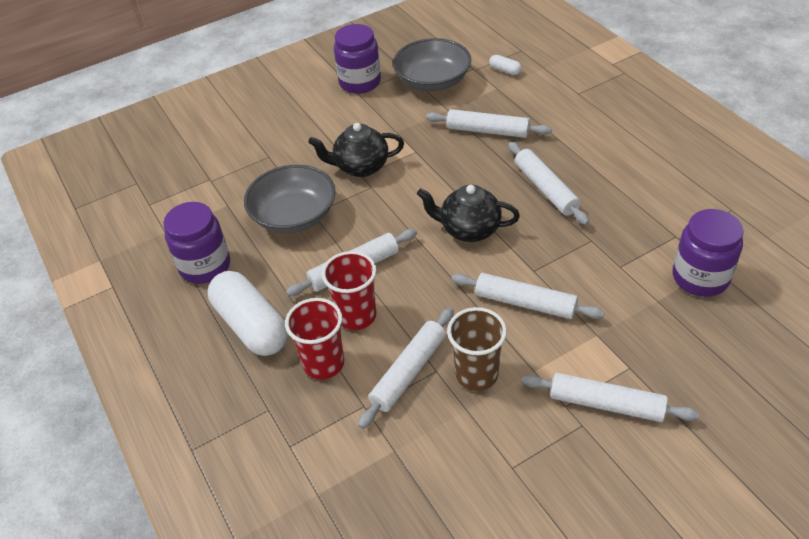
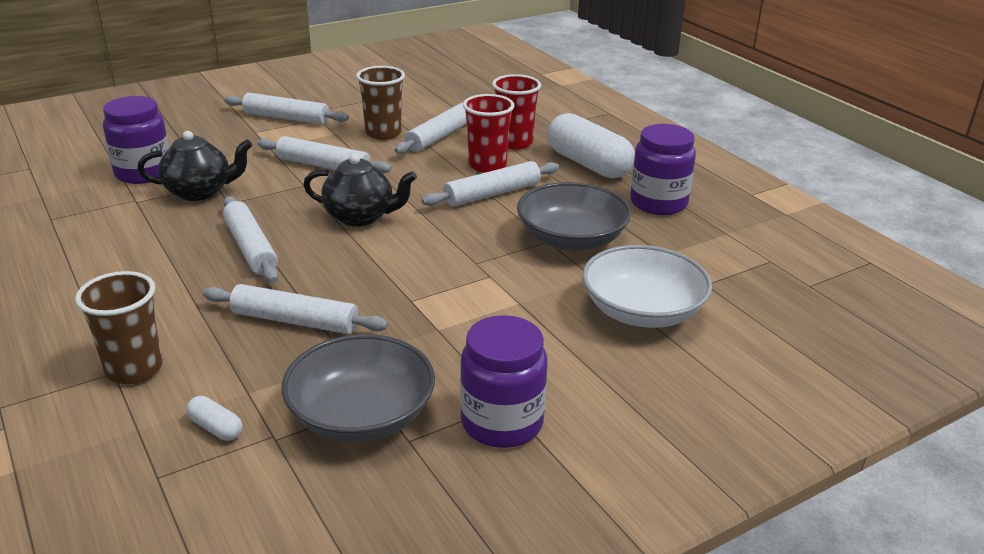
camera: 175 degrees right, 15 degrees down
(263, 153) = (642, 311): none -> white bowl
(360, 167) = (491, 285): black teapot -> black teapot (200, 192)
(567, 95) = (134, 369): none -> brown cup

